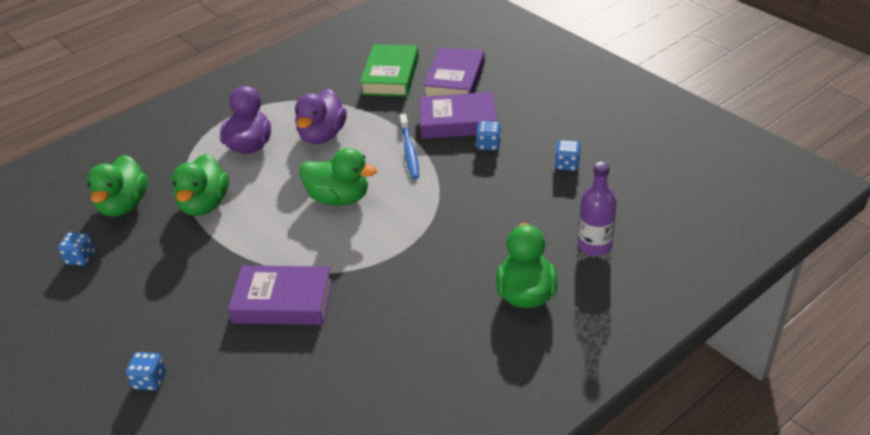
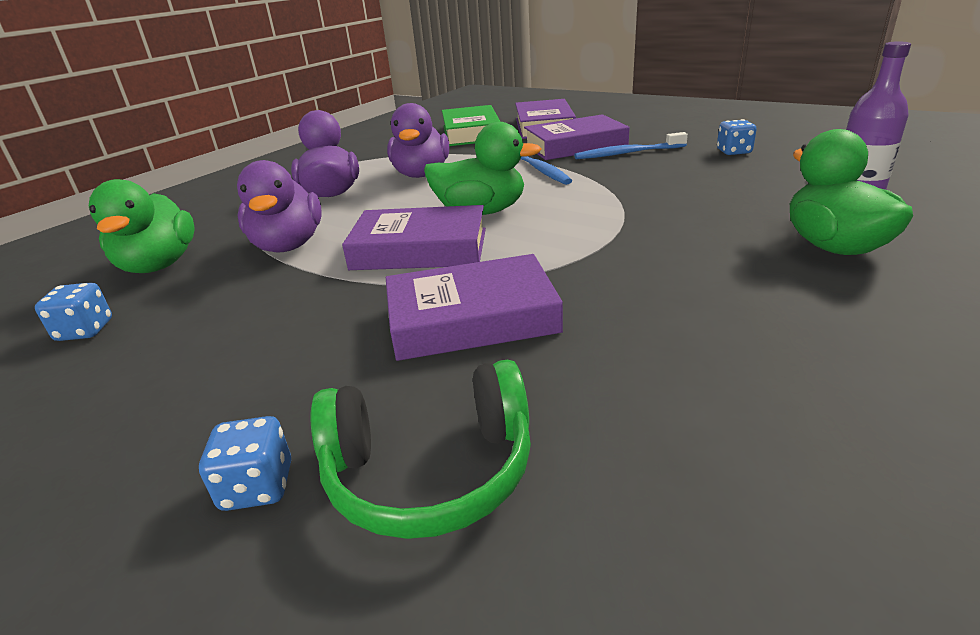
camera: 15 degrees left, 10 degrees down
(204, 204) = (288, 245): green duck -> purple duck
(221, 390) = (430, 470): none -> green headphones
(282, 230) = (420, 249): none -> purple book
(488, 145) = (628, 153): blue dice -> blue toothbrush

